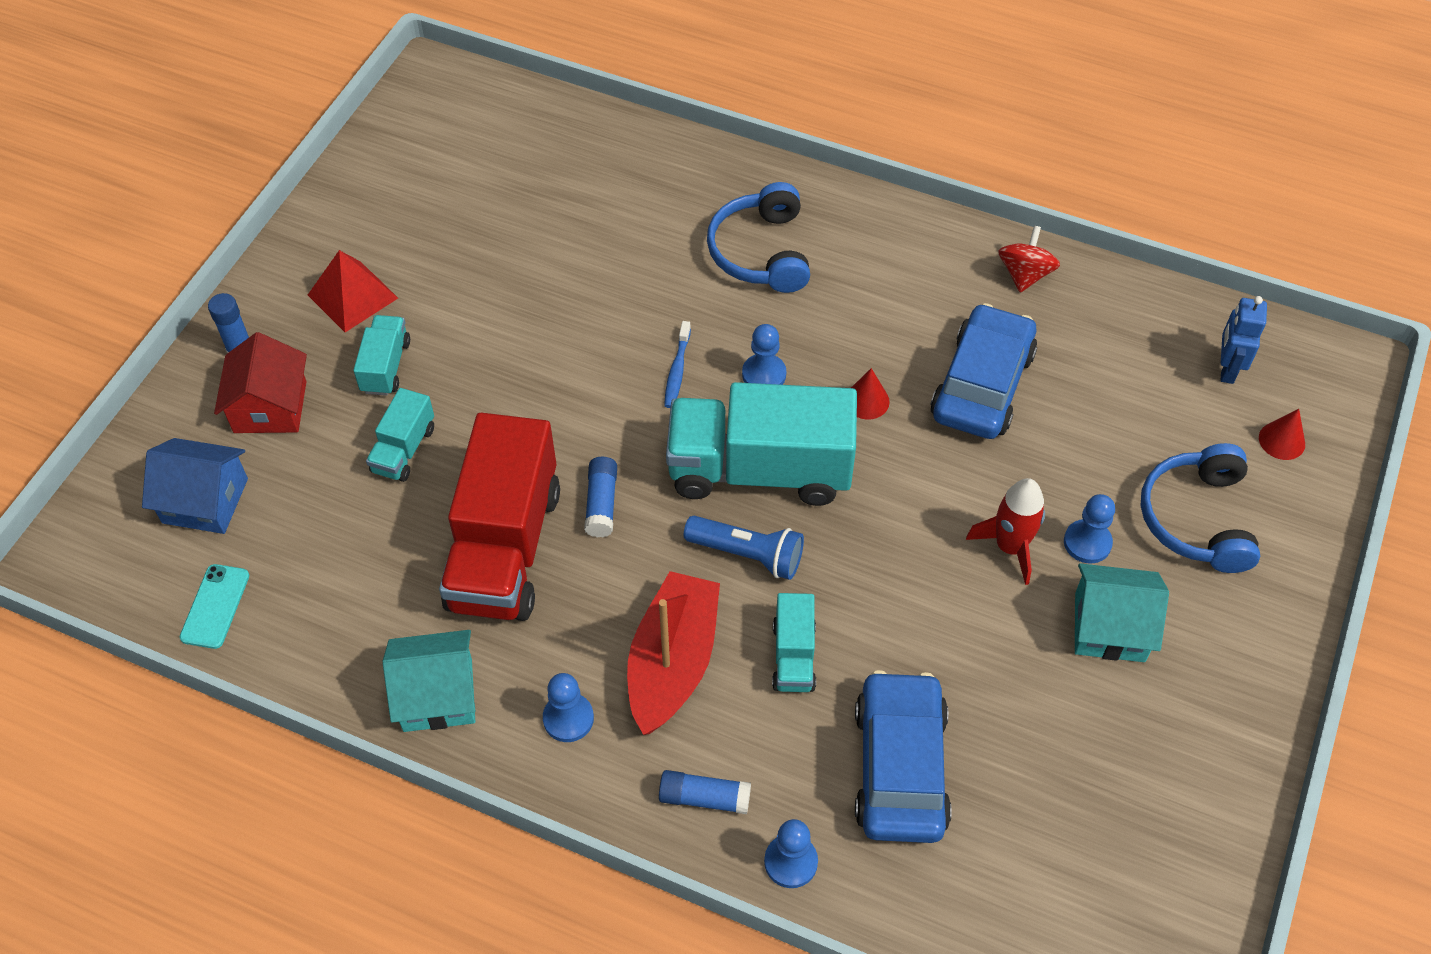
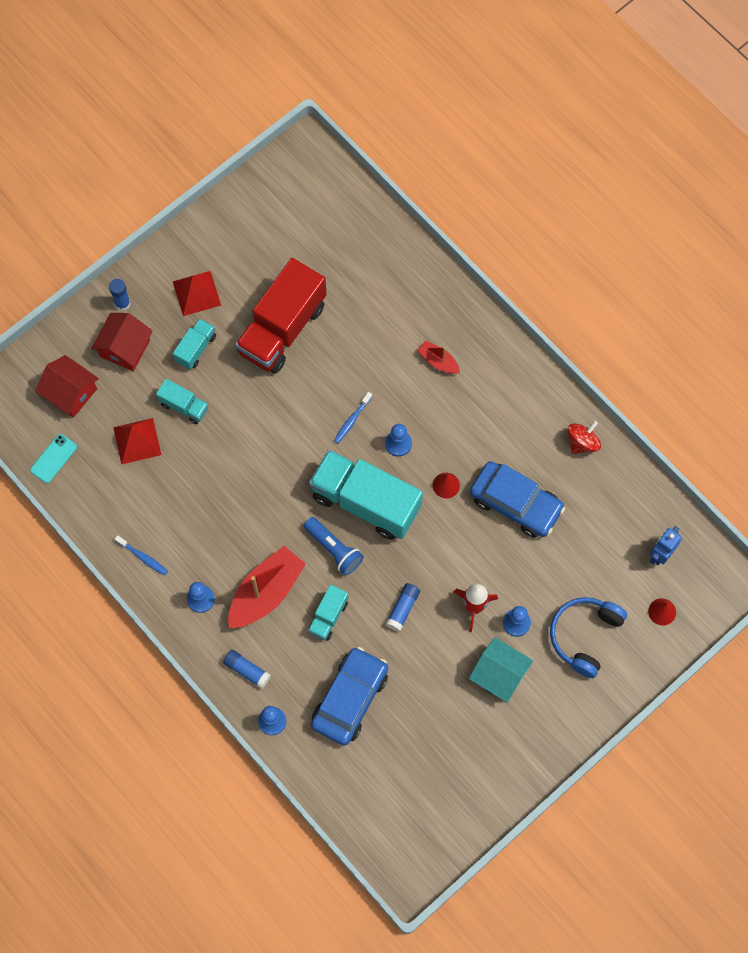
camera: 25 degrees right, 15 degrees up
(205, 501) = (70, 393): blue house -> red house
(348, 526) = (137, 441): none -> red pyramid
(404, 449) = (184, 406): turquoise truck -> turquoise truck turned 105 degrees counterclockwise
(438, 695) = (143, 557): turquoise house -> blue toothbrush
(505, 548) = (211, 489): red truck -> red truck (282, 329)
(601, 504) = (272, 485): blue glue stick -> blue glue stick (403, 609)
(761, 252) = (438, 361): blue headphones -> red boat
(982, 385) = (515, 503): blue car -> blue car turned 75 degrees clockwise

